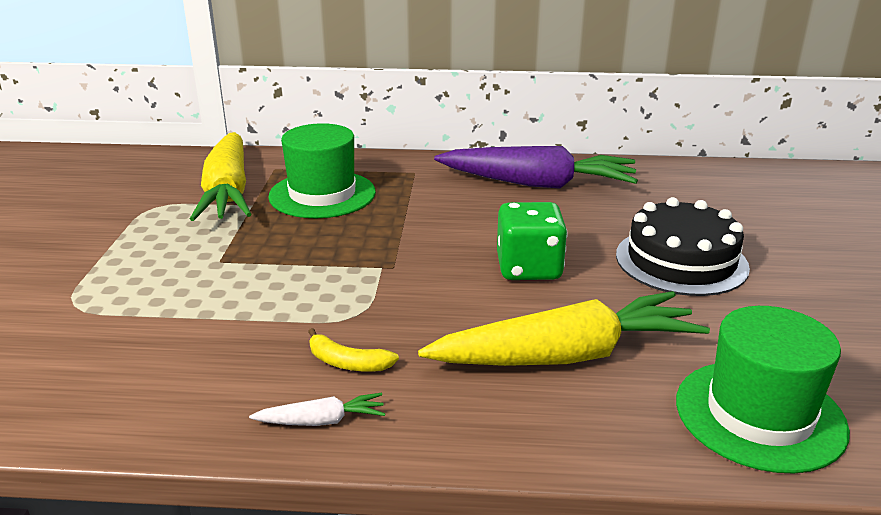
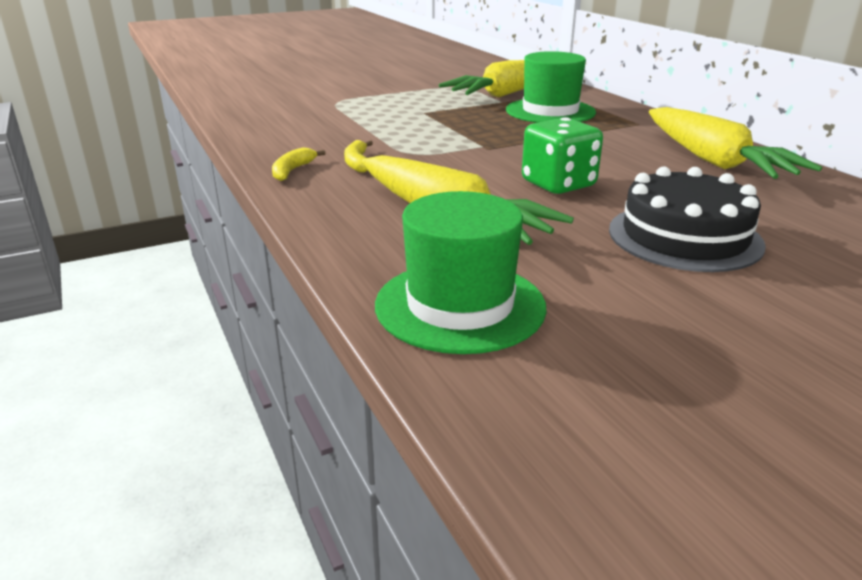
camera: 60 degrees right, 0 degrees up
(322, 421) = (292, 171): white carrot -> yellow banana
(538, 184) = (713, 160): purple carrot -> yellow carrot

